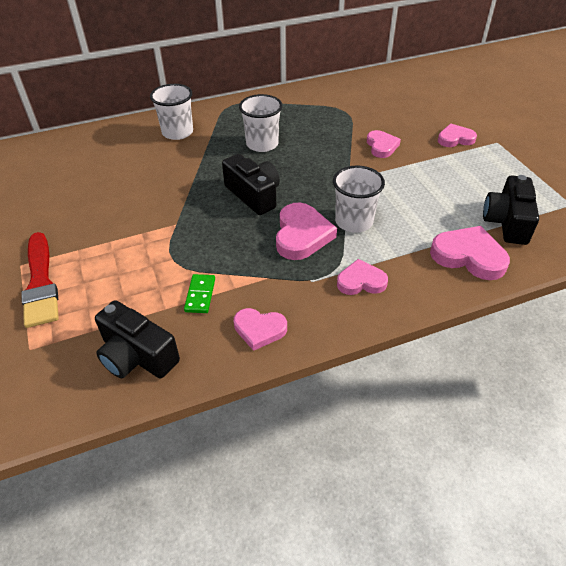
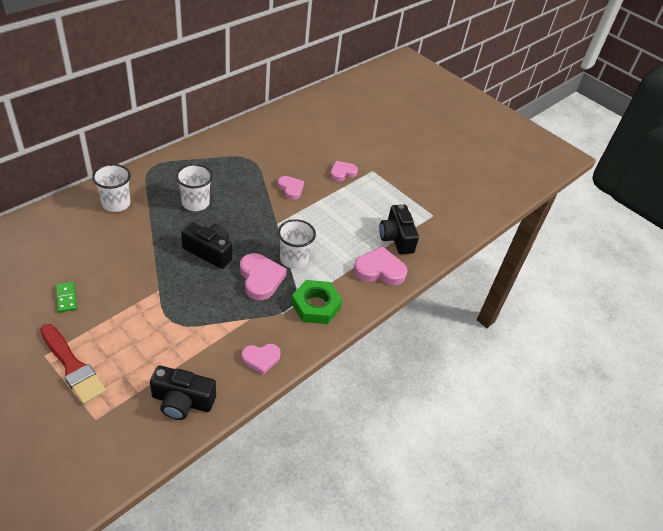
camera: 30 degrees left, 0 degrees up
(200, 295) = (206, 344): green domino -> green domino (66, 298)
(361, 281) = (316, 305): pink heart -> green nut

